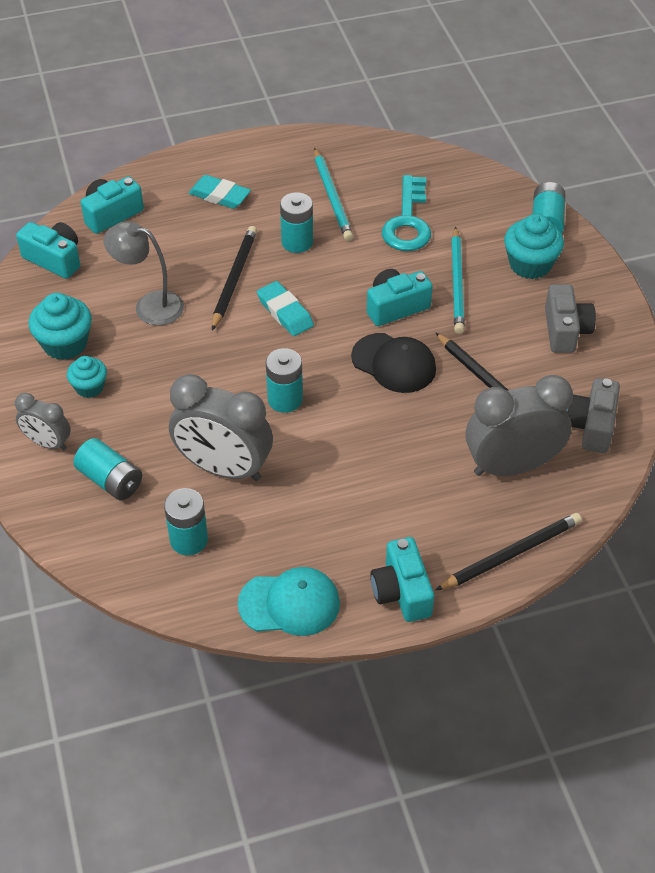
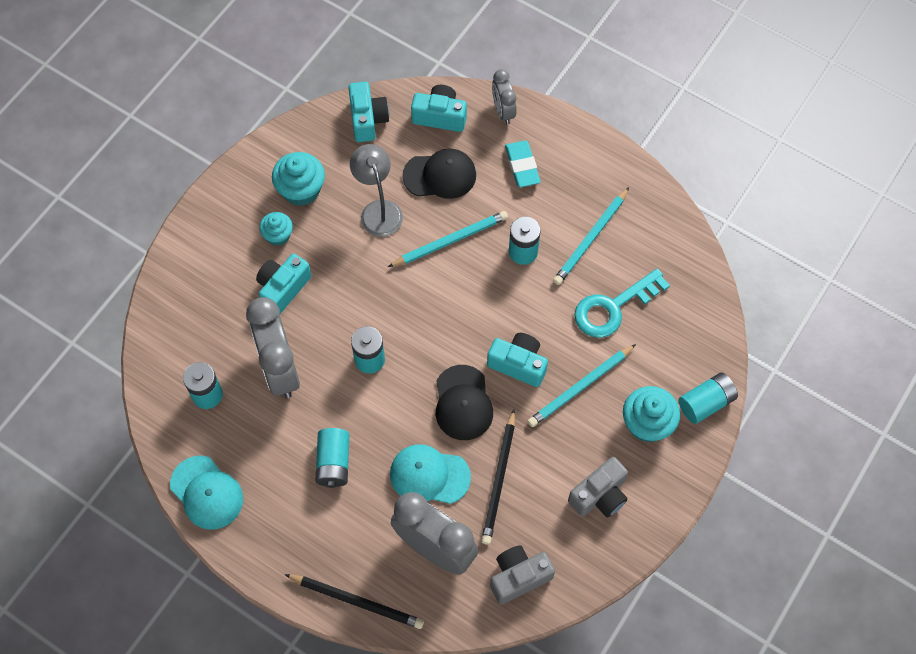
camera: 50 degrees right, 15 degrees up
(48, 443) = (213, 251): grey clock -> grey clock (503, 111)
(110, 480) = (215, 311): turquoise battery -> turquoise battery (333, 462)
(166, 248) = (440, 175): none -> black cap
(234, 279) = (450, 241): black pencil -> turquoise pencil
(285, 312) = (448, 297): turquoise eraser -> none
(401, 591) = (270, 554): turquoise camera -> turquoise camera (283, 288)
(438, 427) = (429, 475): none -> turquoise cap

